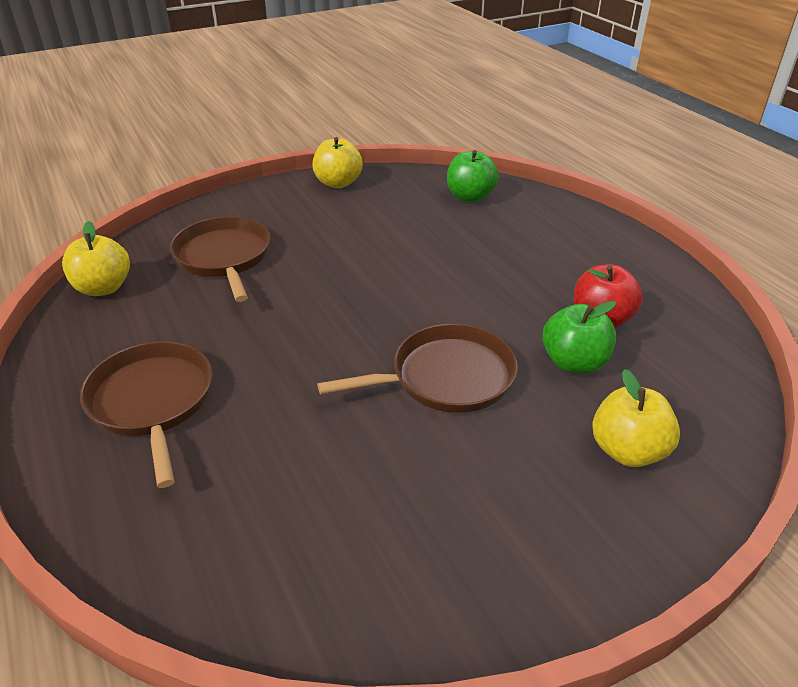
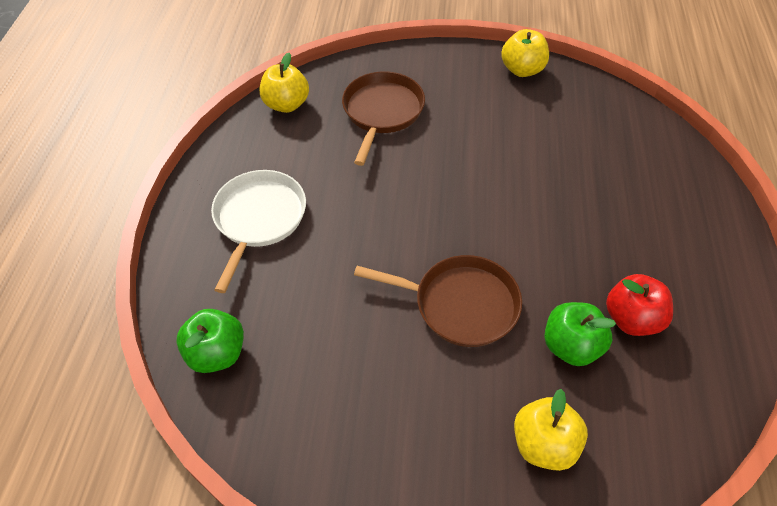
camera: 35 degrees right, 15 degrees up
(152, 401) = (259, 218): brown pan -> white pan
(470, 197) = (627, 133): green apple -> green apple (217, 353)

